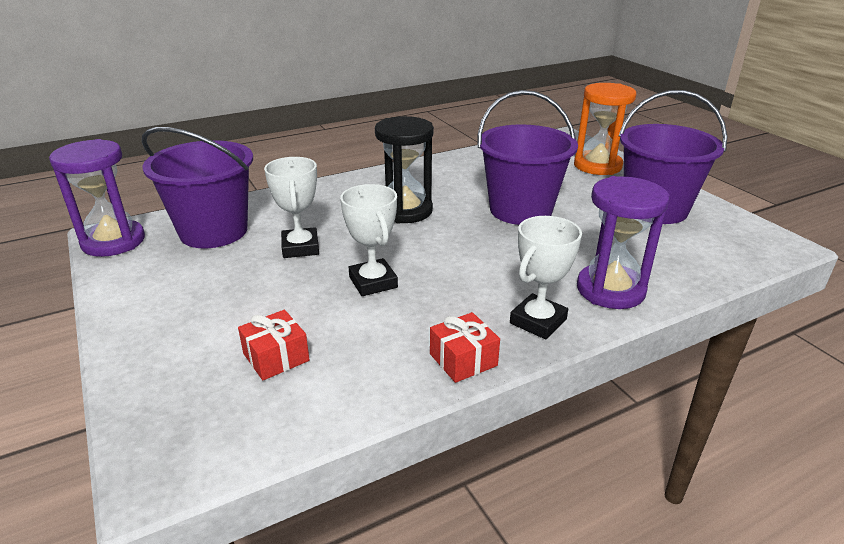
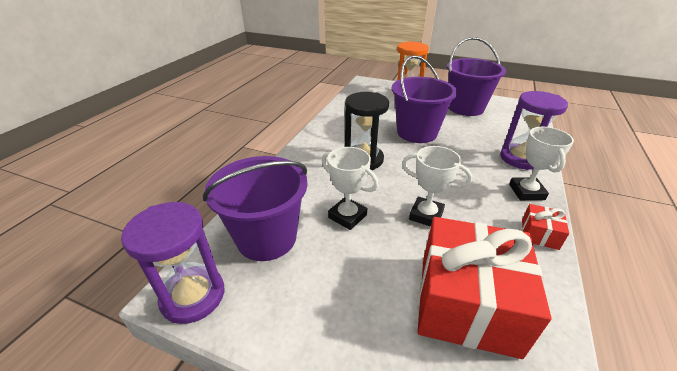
camera: 40 degrees left, 5 degrees up
(276, 357) = (466, 302): red gift -> red gift, size x2.35

